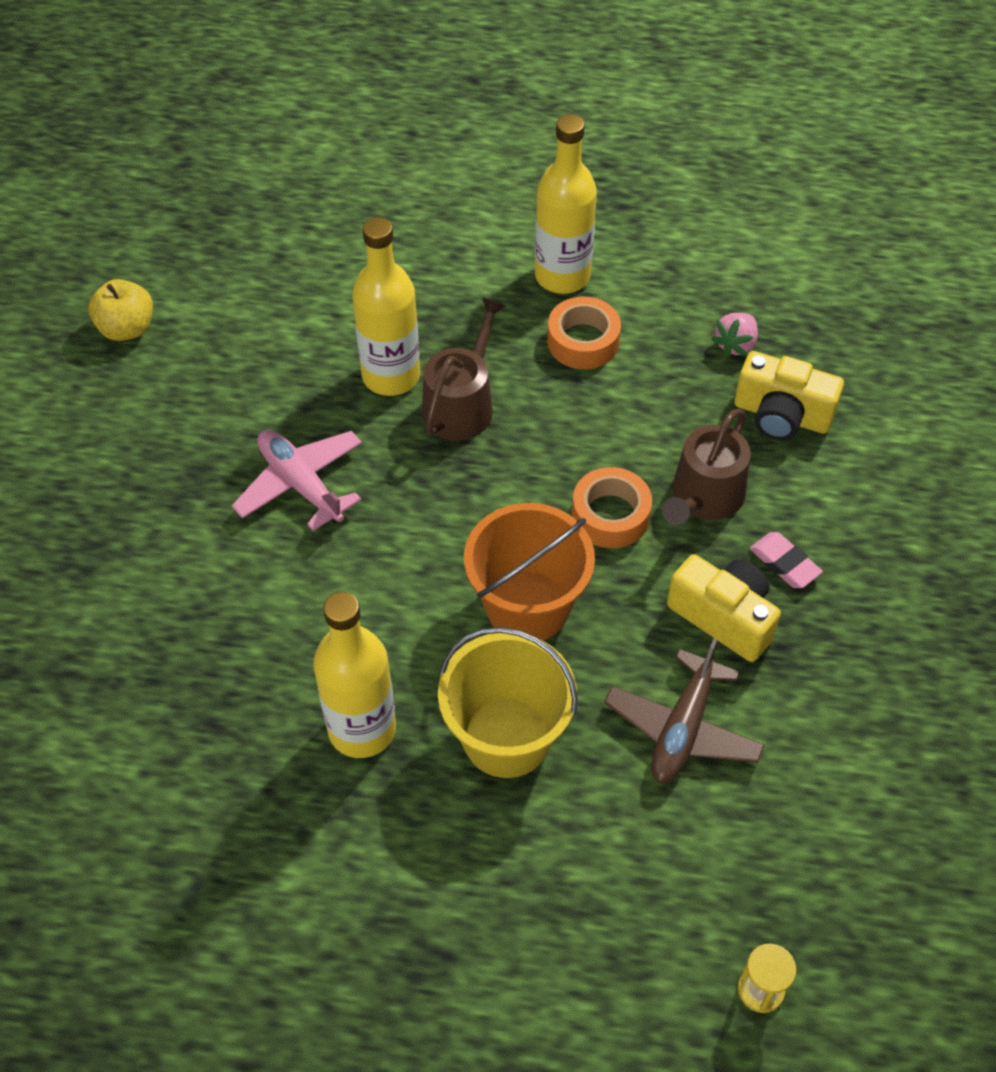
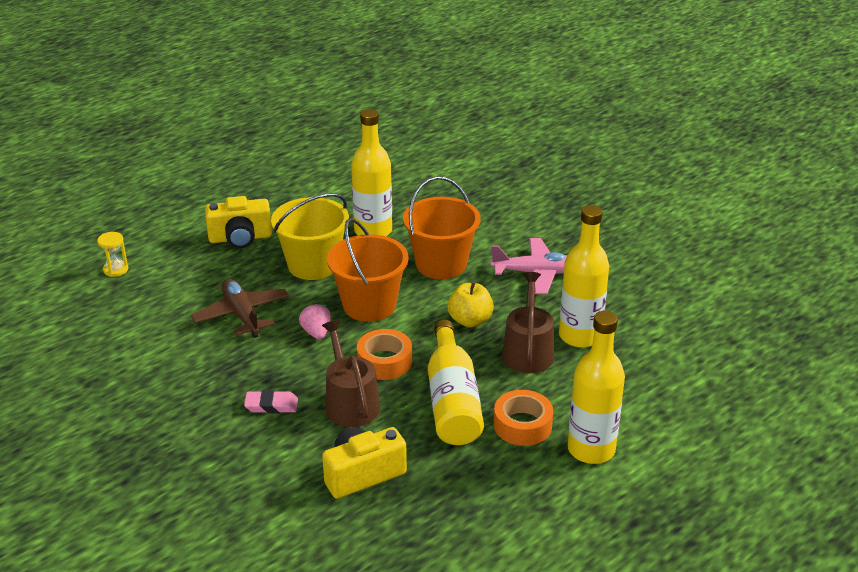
camera: 130 degrees right, 20 degrees down
(127, 328) = (719, 265): yellow apple -> yellow apple (470, 320)
(370, 593) = (441, 264): none -> orange bucket
(462, 404) = (528, 351): brown watering can -> brown watering can turned 150 degrees counterclockwise
(607, 416) = (452, 400): none -> yellow bottle
(724, 617) = (274, 363): yellow camera -> yellow camera (240, 238)
(735, 345) = (441, 492): pink strawberry -> pink strawberry (316, 332)

